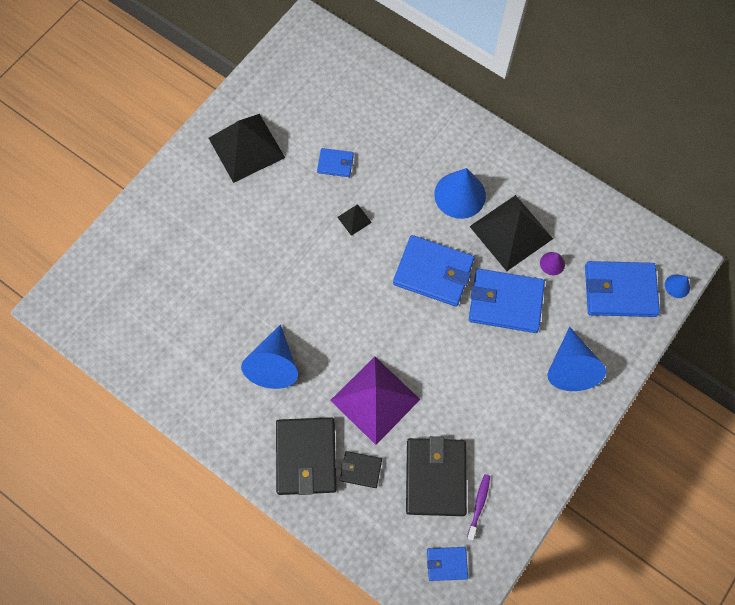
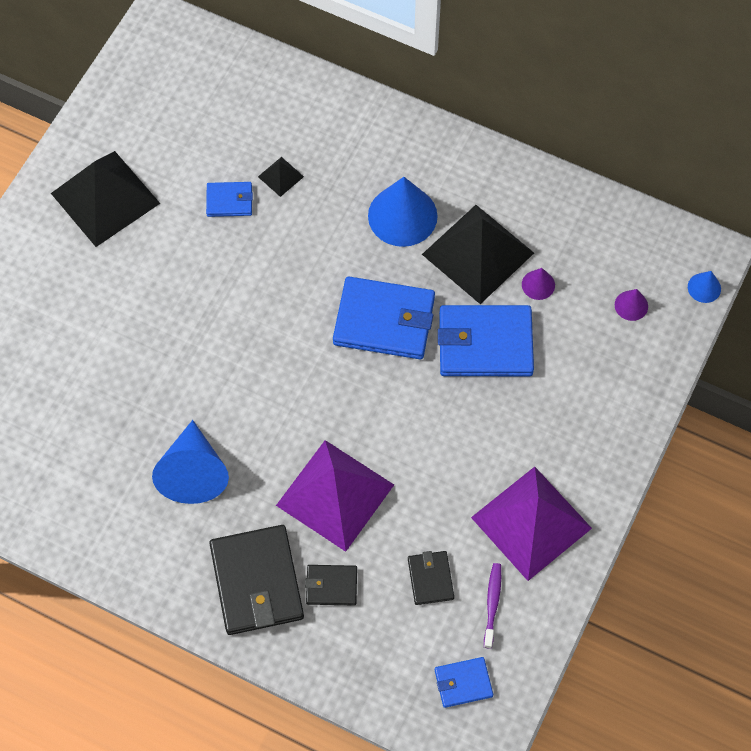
camera: 10 degrees left, 5 degrees down
(354, 219) = (267, 269): black pyramid -> black pyramid (280, 176)
(435, 477) = (430, 579): black wallet -> black wallet, size x0.51
(518, 447) = (531, 522): none -> purple pyramid
(570, 367) = (582, 411): blue cone -> none
(619, 291) = (631, 305): blue wallet -> purple cone

